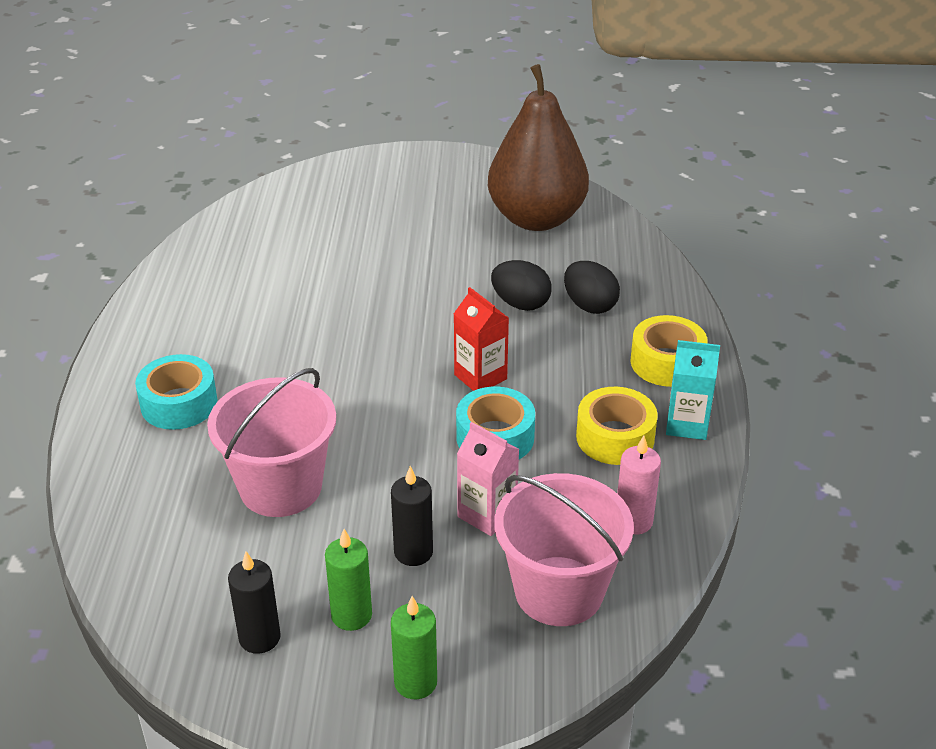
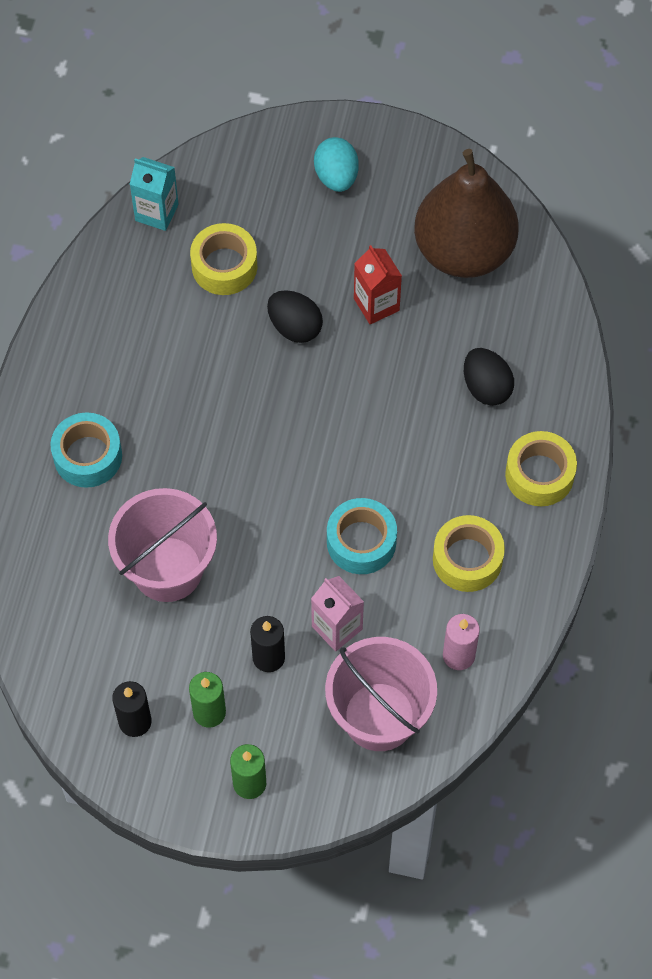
camera: 10 degrees right, 25 degrees up
(306, 251) = (224, 266): none -> yellow tape
(402, 185) = (336, 176): none -> turquoise egg
(480, 377) = (363, 466): red carton -> red carton (376, 304)
(520, 303) = (420, 374): black egg -> black egg (295, 327)
(687, 424) = (536, 554): turquoise carton -> turquoise carton (156, 212)

